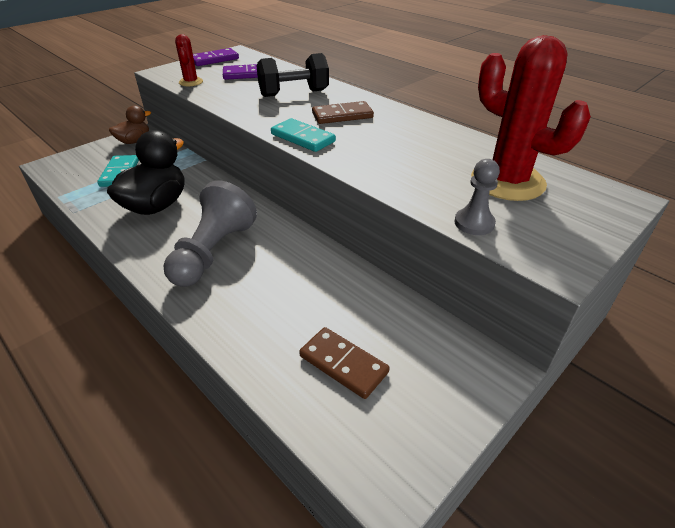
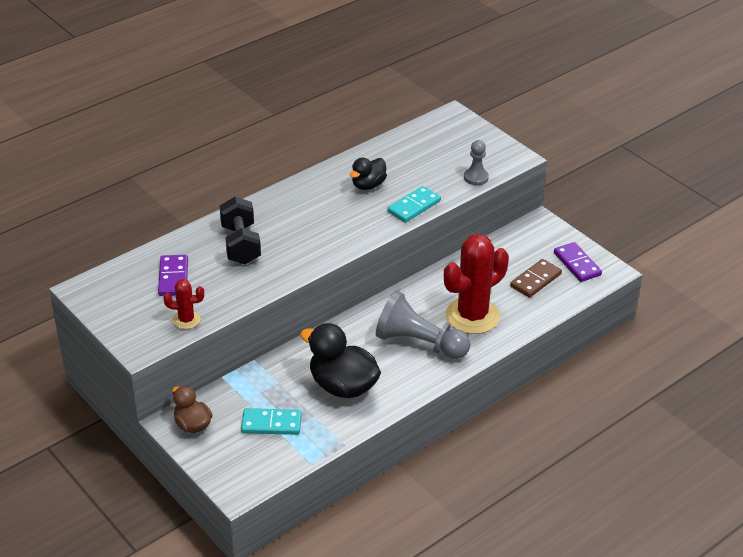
camera: 85 degrees left, 0 degrees up
(214, 60) = (110, 306): purple domino -> purple domino (577, 264)
(303, 138) = (344, 242): turquoise domino -> turquoise domino (414, 206)
(342, 115) = (303, 217): brown domino -> none
(415, 145) = (368, 185): none -> black duck
(507, 182) = (428, 154): red cactus -> red cactus (472, 316)

